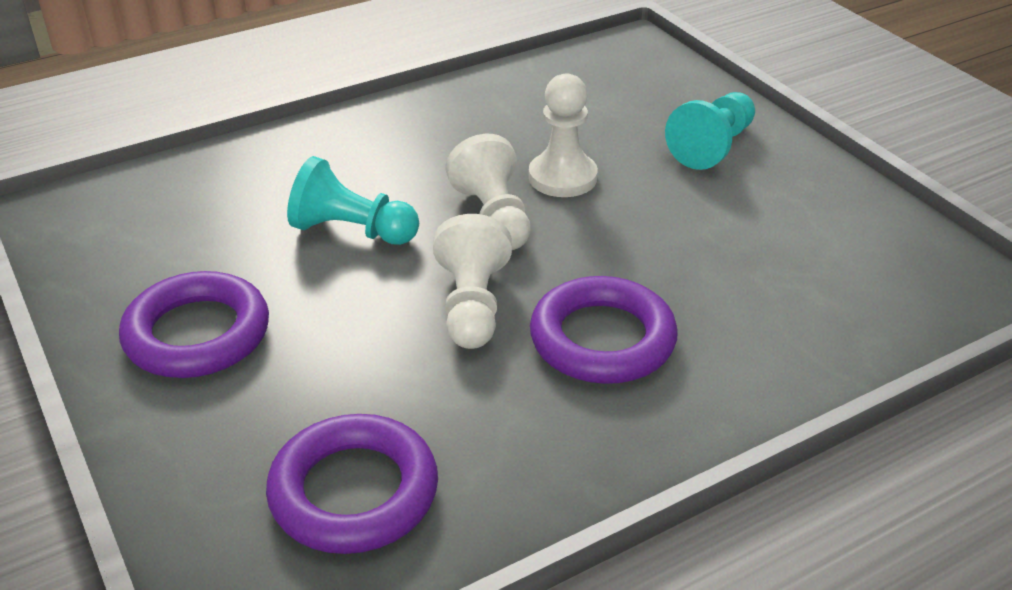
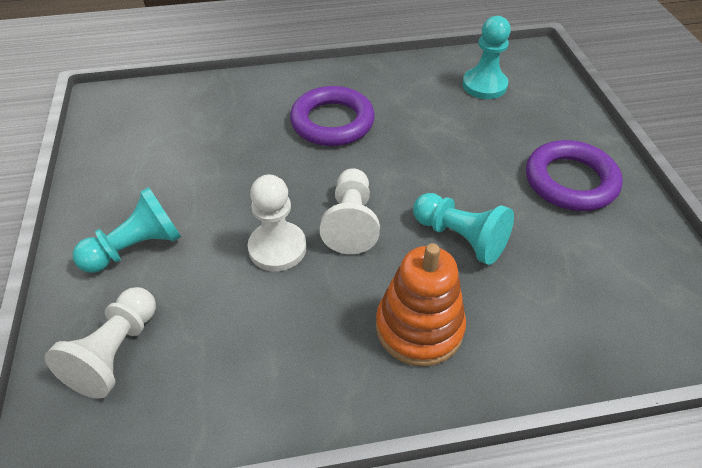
camera: 160 degrees left, 10 degrees up
(354, 492) = (484, 85): purple ring -> turquoise pawn
(379, 152) = (419, 327): none -> orange stacking toy
(472, 306) = (395, 158): white pawn -> white pawn (116, 352)

